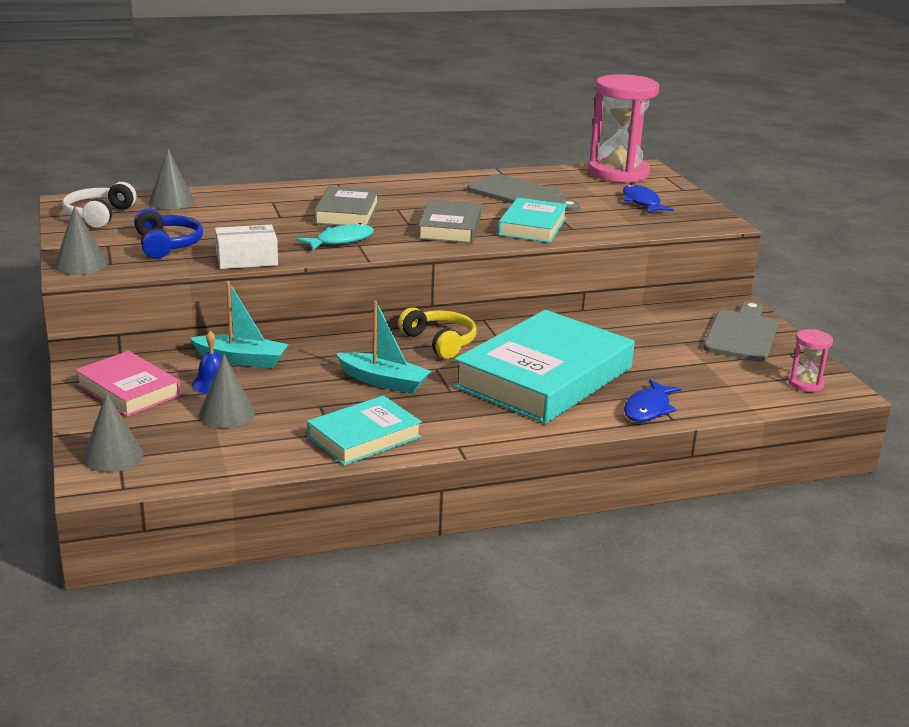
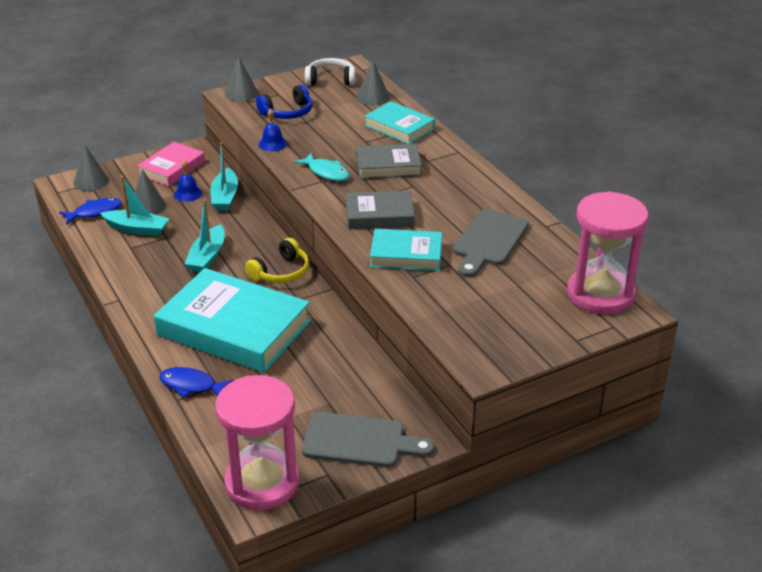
camera: 80 degrees right, 10 degrees up
(246, 260) = (272, 144): white box -> blue bell
(285, 425) = (137, 229): none -> turquoise boat
(364, 437) = (125, 260): turquoise book -> turquoise book (399, 127)
(642, 202) = (513, 313): blue fish -> blue fish (94, 212)
(805, 384) = (262, 483): pink hourglass -> pink hourglass, size x2.22

